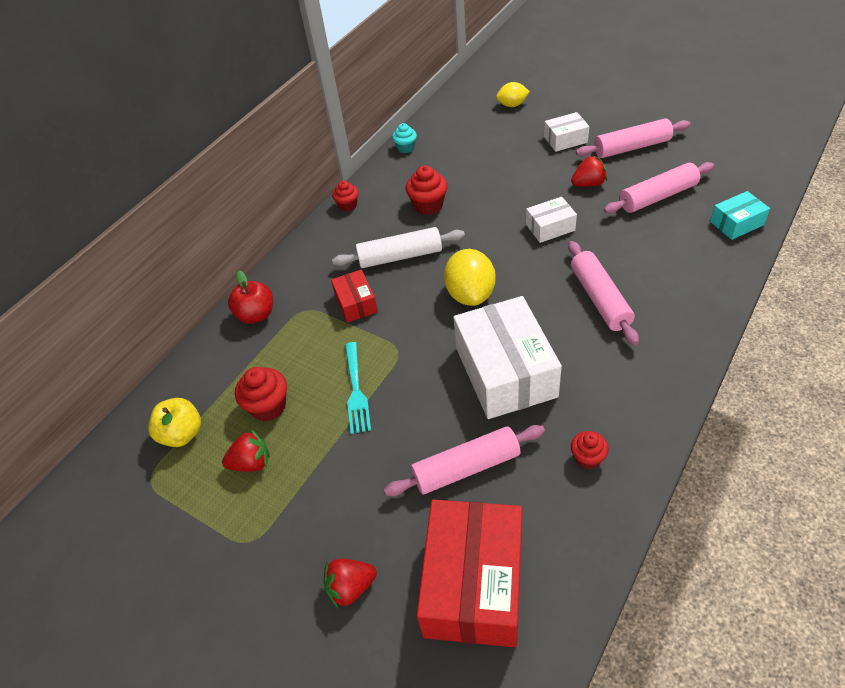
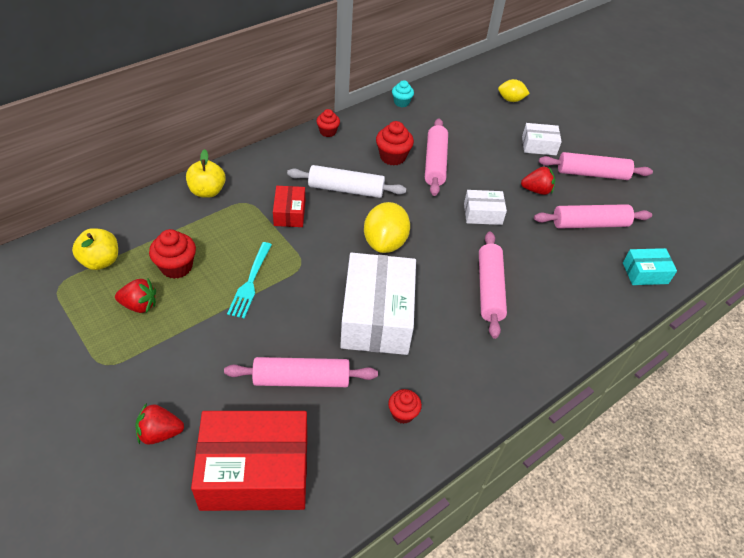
camera: 10 degrees right, 0 degrees up
(256, 315) = (207, 191): red apple -> yellow apple
(473, 583) = (255, 471): red box -> red box turned 60 degrees clockwise
(474, 195) = (435, 163): none -> pink rolling pin

